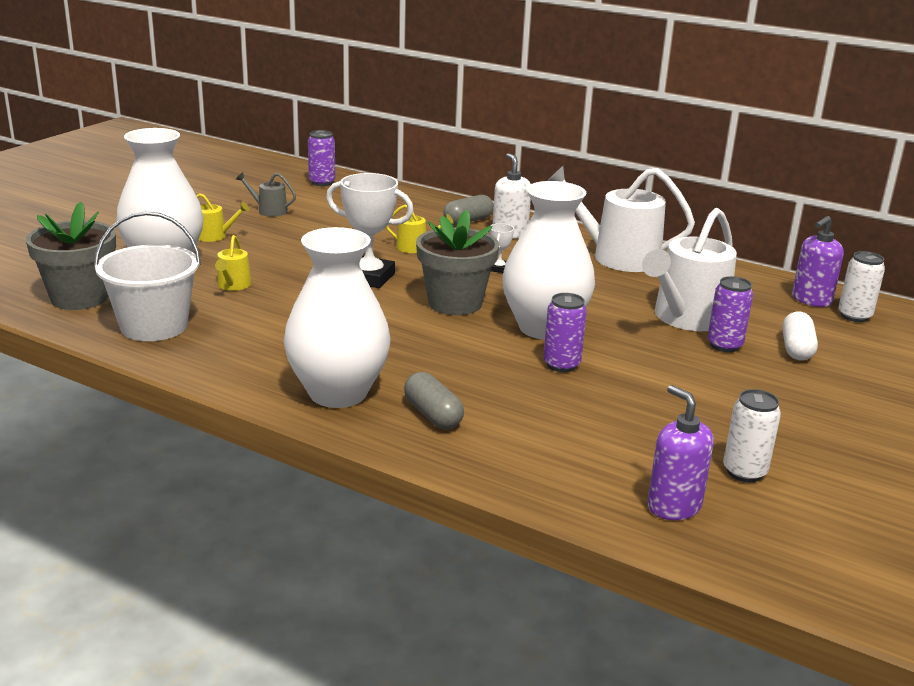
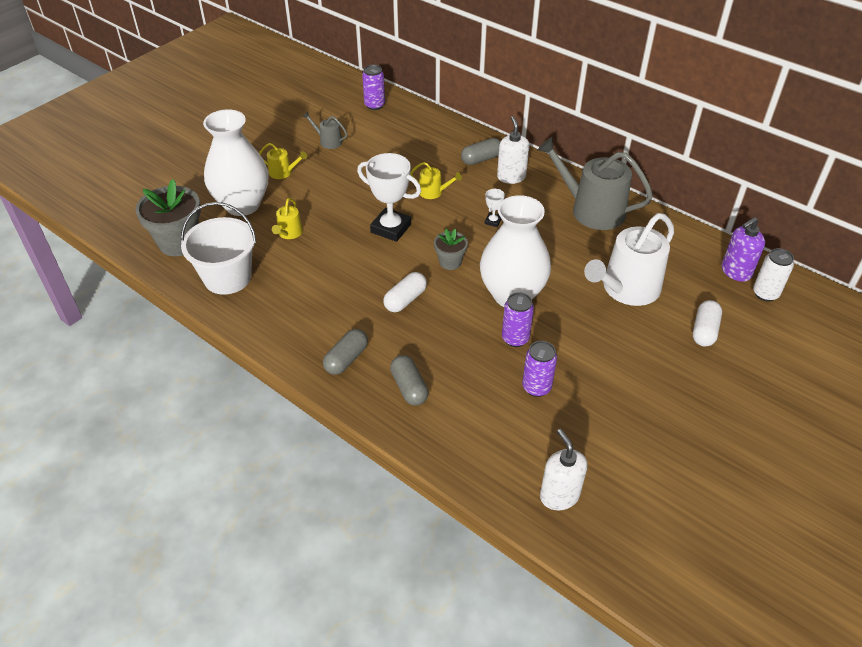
camera: 10 degrees right, 20 degrees up
(338, 393) = (346, 359): white vase -> grey capsule
(405, 337) = (405, 300): none -> white capsule
(455, 303) = (450, 262): grey flower pot -> grey flower pot, size x0.54
(617, 257) = (591, 210): white watering can -> grey watering can
(673, 506) = (559, 495): purple soap dispenser -> white soap dispenser
(724, 345) = (647, 323): purple can -> purple can (536, 387)
(744, 472) = (621, 465): white can -> none

